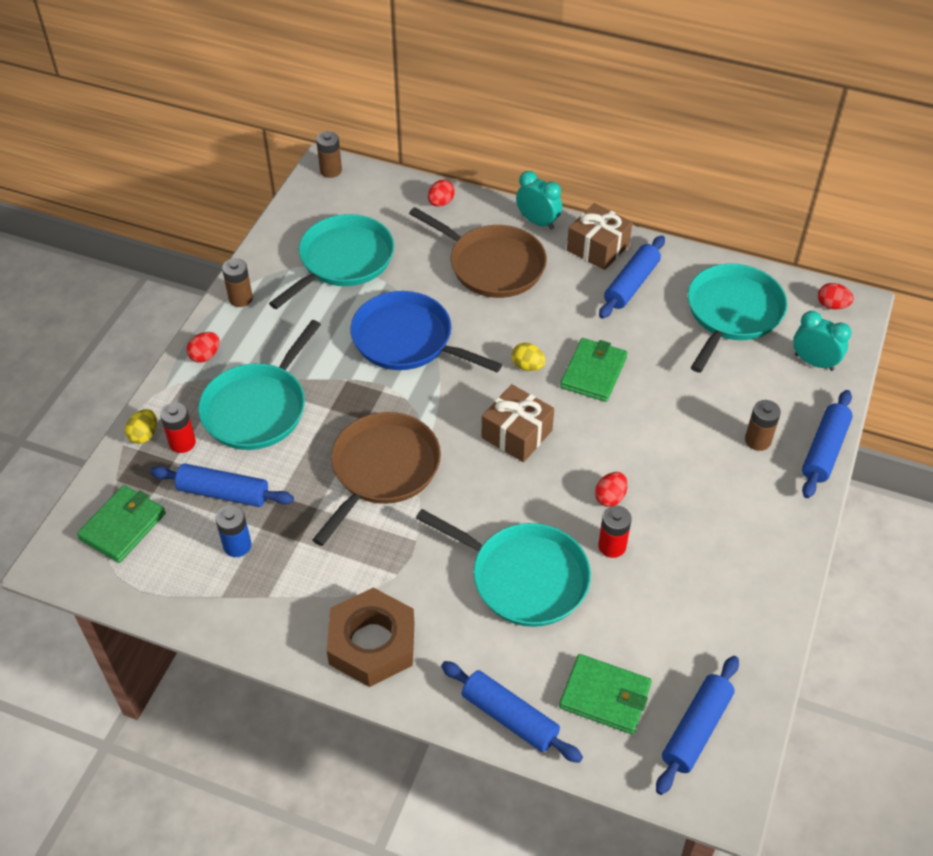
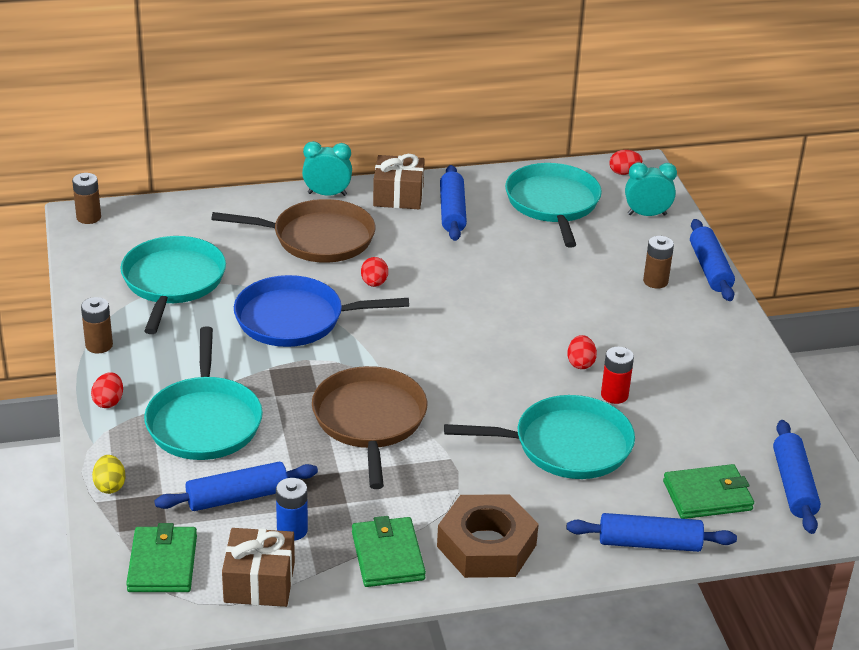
camera: 35 degrees left, 15 degrees down
(182, 443) = (156, 476): red battery -> none
(441, 202) = (223, 208): red egg -> red egg (374, 283)
(517, 434) = (461, 350): brown gift -> brown gift (259, 582)
(527, 366) = (422, 299): yellow egg -> none
(593, 372) = (482, 283): green wallet -> green wallet (387, 555)

